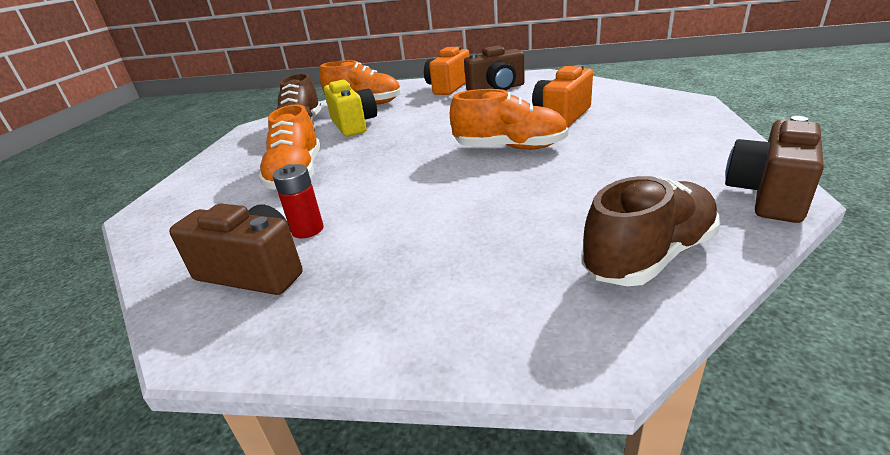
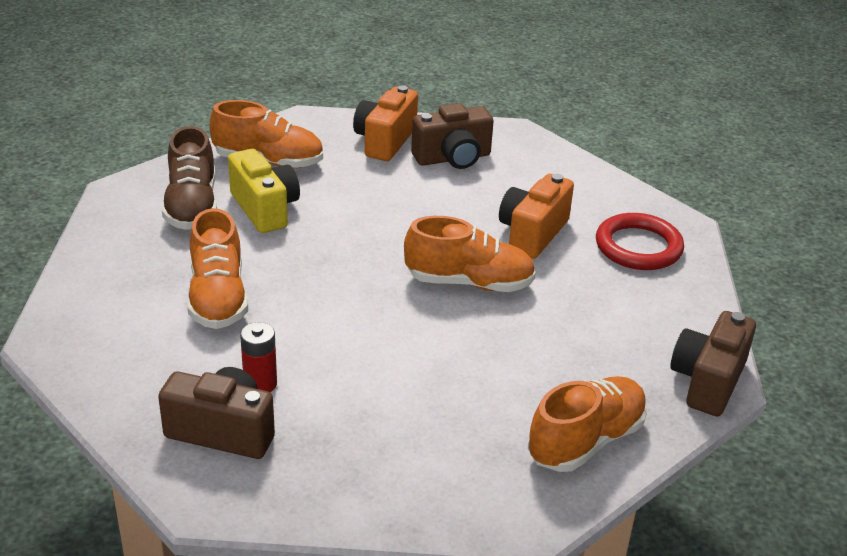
camera: 10 degrees left, 5 degrees up
(648, 256) = (586, 441): brown shoe -> orange shoe
(655, 115) = (638, 247): none -> red ring

